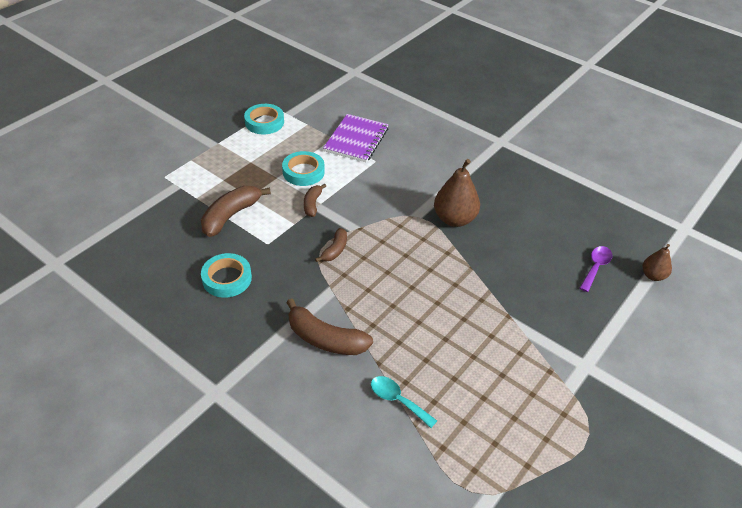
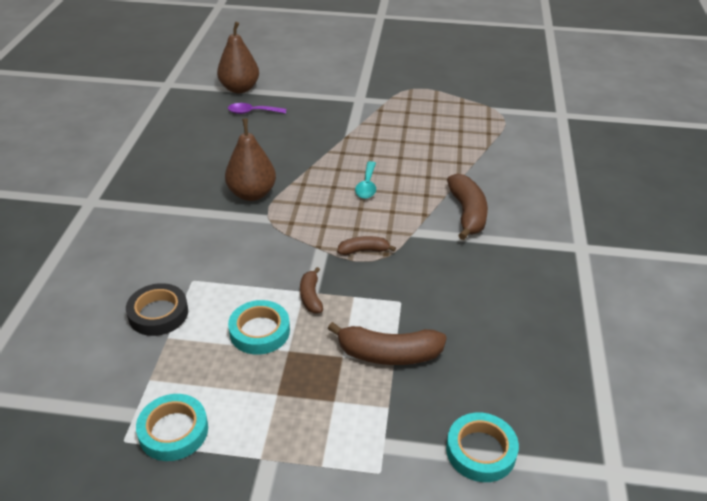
camera: 120 degrees left, 5 degrees down
(227, 278) = (473, 305): turquoise tape -> turquoise tape (481, 451)
(312, 204) = (311, 296): brown banana -> brown banana turned 105 degrees clockwise
(356, 140) = (158, 313): purple notebook -> black tape
(397, 400) = (477, 161): turquoise spoon -> turquoise spoon (367, 186)
(653, 275) = (239, 89): brown pear -> brown pear, size x1.75

